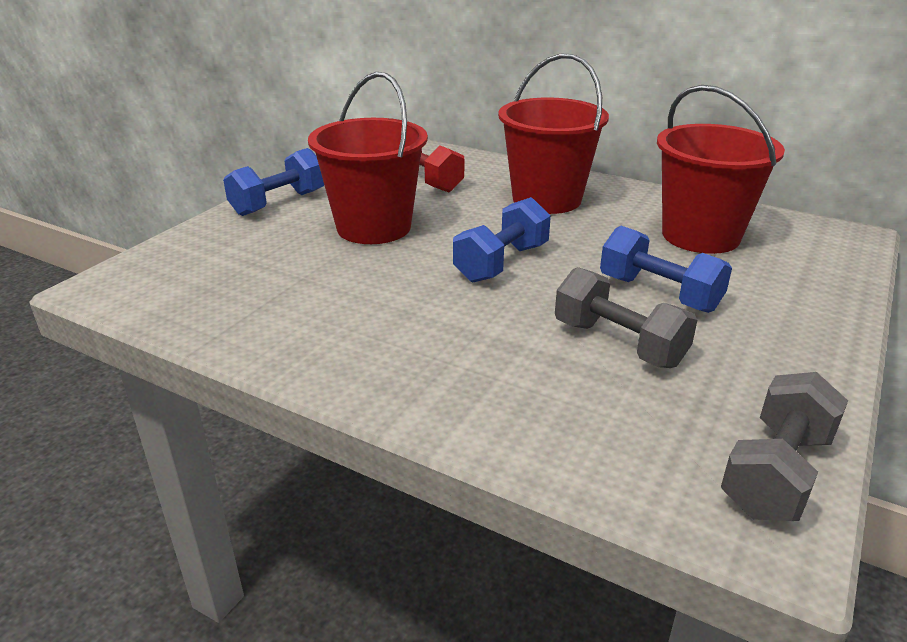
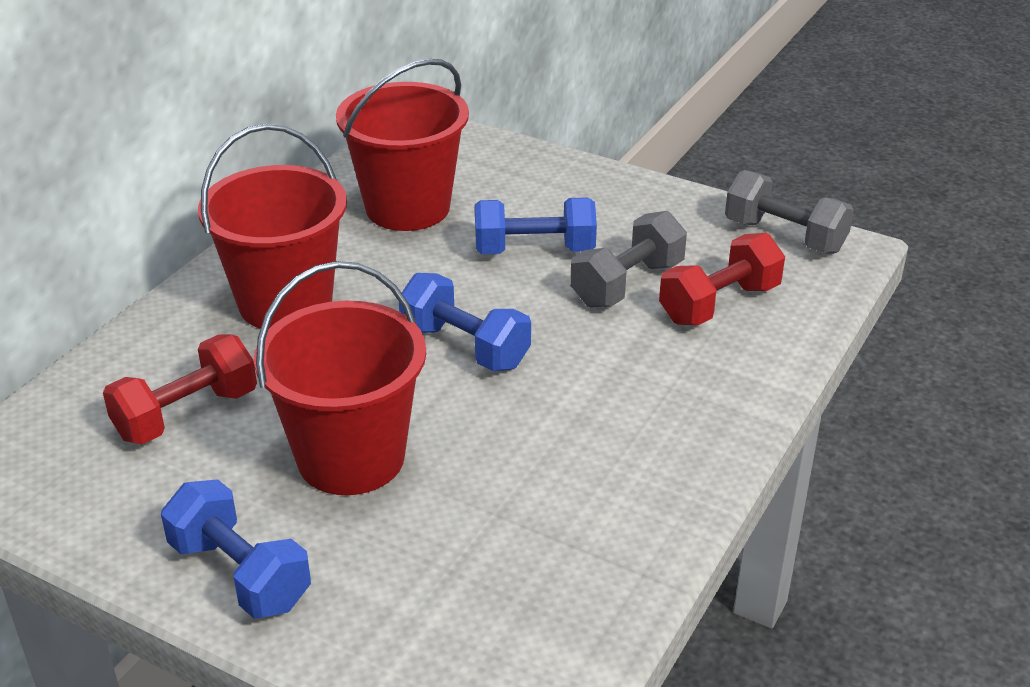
camera: 90 degrees left, 5 degrees up
(598, 403) = (719, 304): none -> red dumbbell
(659, 293) = (534, 250): blue dumbbell -> blue dumbbell turned 45 degrees clockwise

